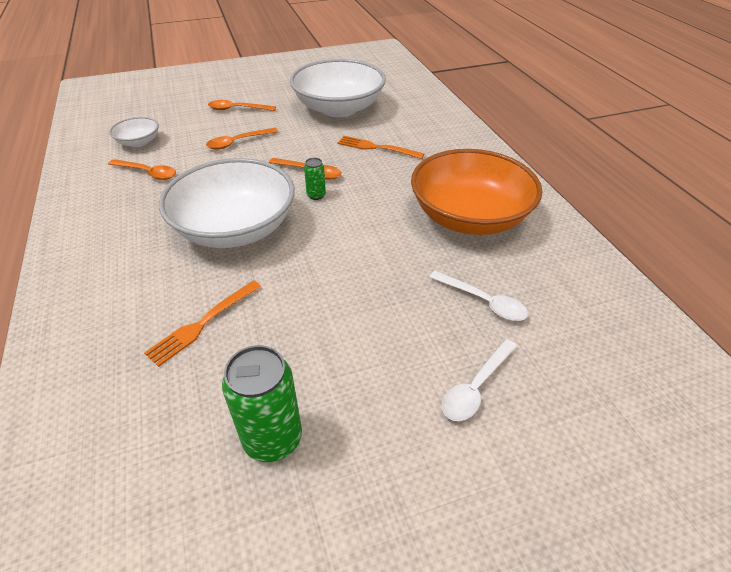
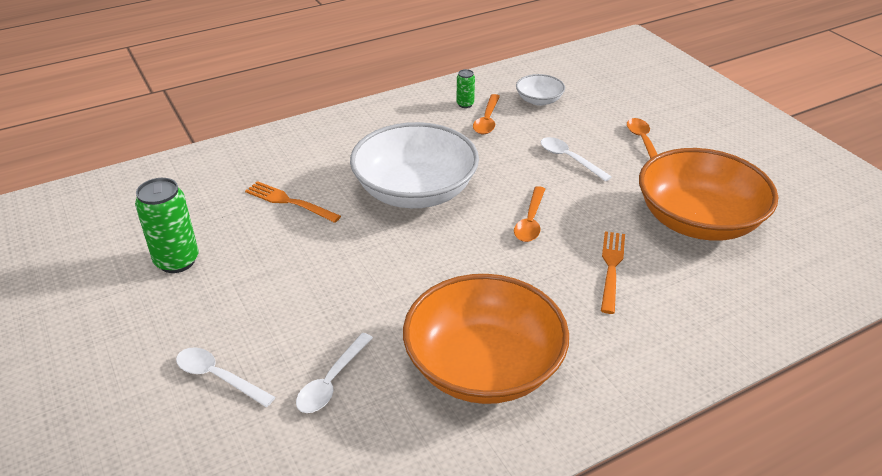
camera: 80 degrees right, 5 degrees down
(238, 142) = (569, 159): orange spoon -> white spoon
(316, 195) = (487, 233): green can -> green can (465, 104)
(339, 108) = (698, 220): white bowl -> orange bowl

